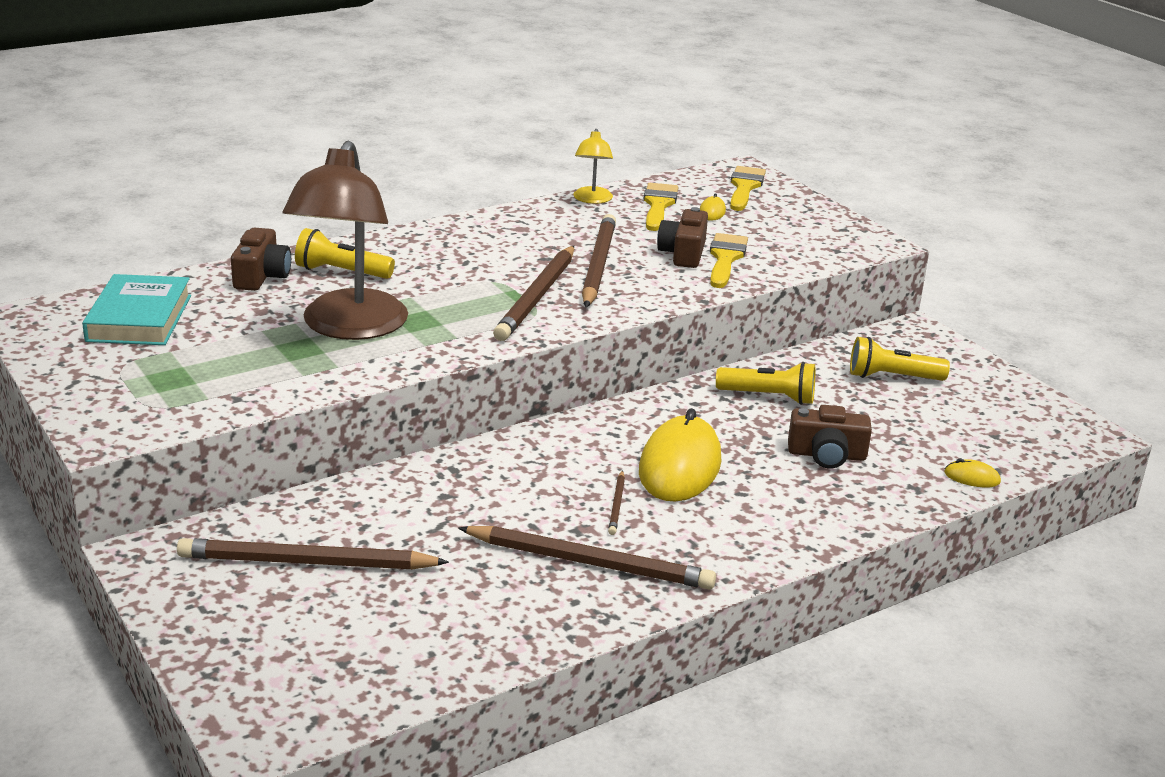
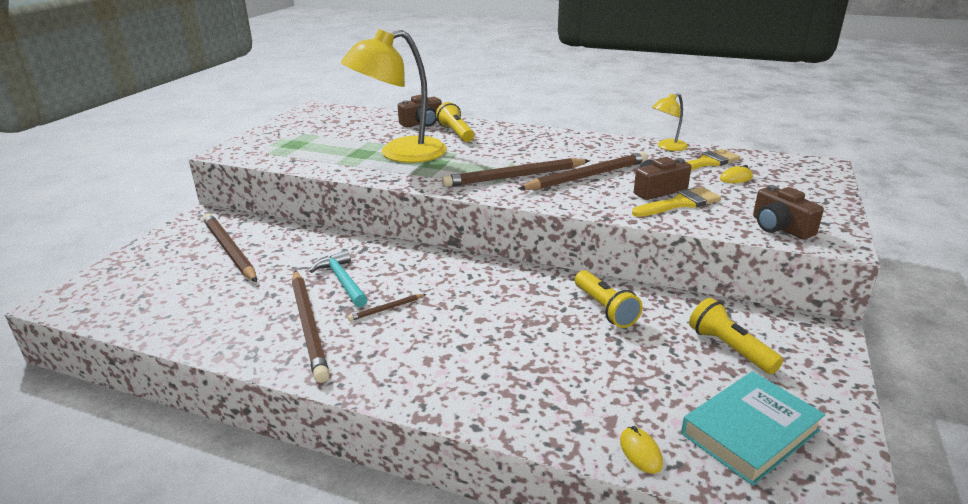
camera: 55 degrees right, 0 degrees up
(139, 318) = (343, 121): turquoise book -> turquoise book (750, 432)
(349, 327) = (400, 154): brown lamp -> yellow lamp
(515, 510) = (342, 281): none -> turquoise hammer
(680, 466) = (462, 312): yellow mouse -> none
(744, 187) = (798, 174): yellow brush -> none
(827, 455) = (563, 363): brown camera -> brown camera (780, 227)

